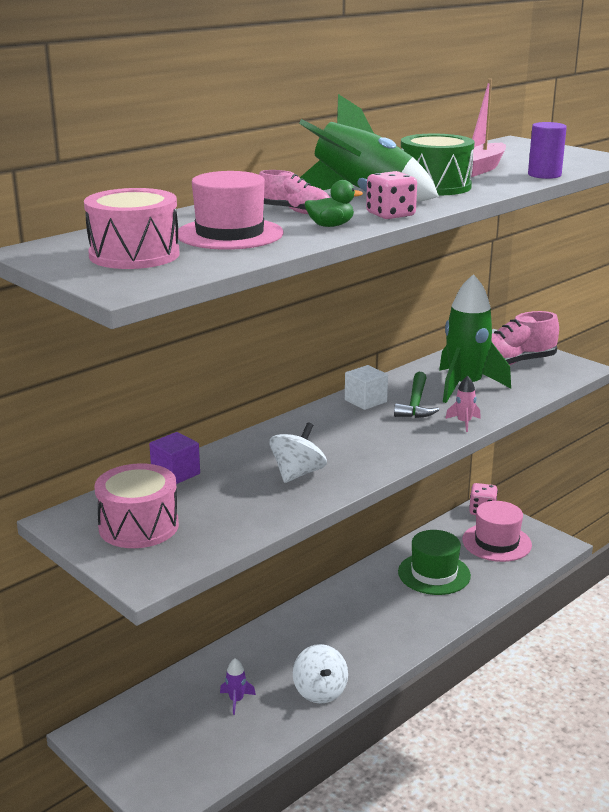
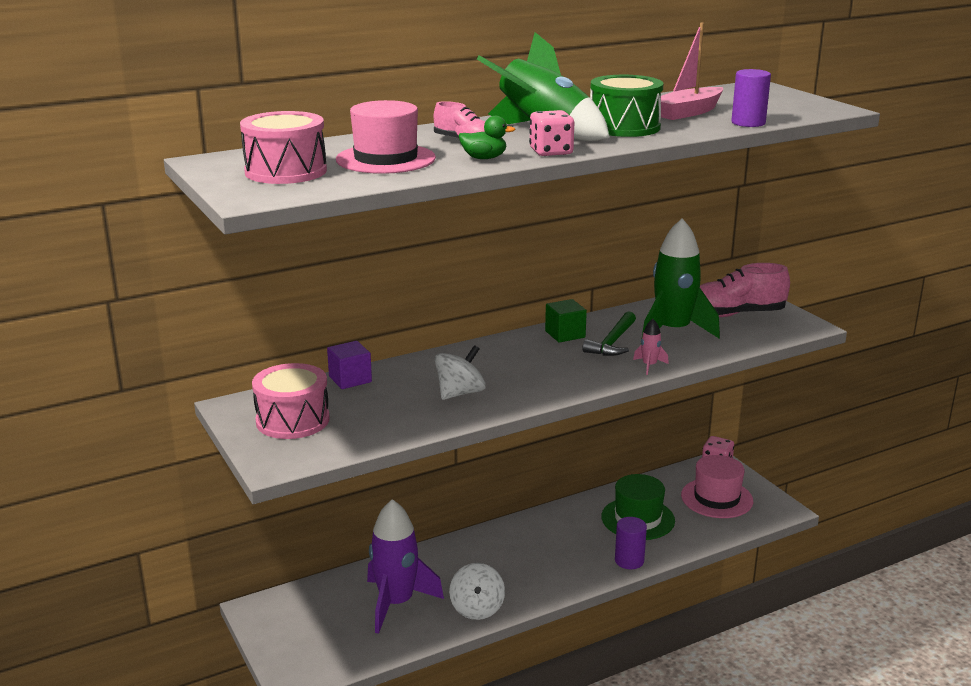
camera: 15 degrees right, 0 degrees up
(236, 700) = (396, 603): purple rocket -> purple rocket, size x2.44
(365, 401) = (565, 334): white cube -> green cube
(444, 617) = (629, 561): none -> purple cylinder

